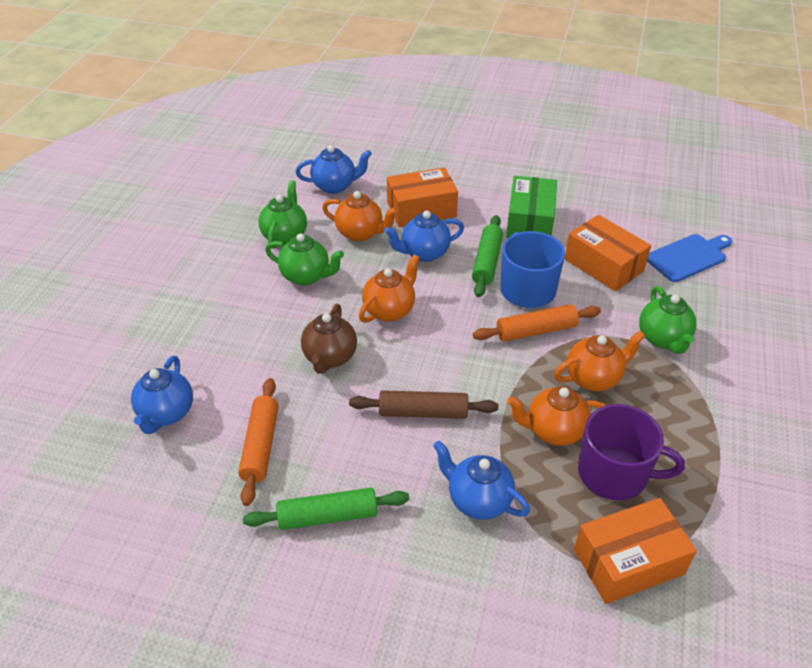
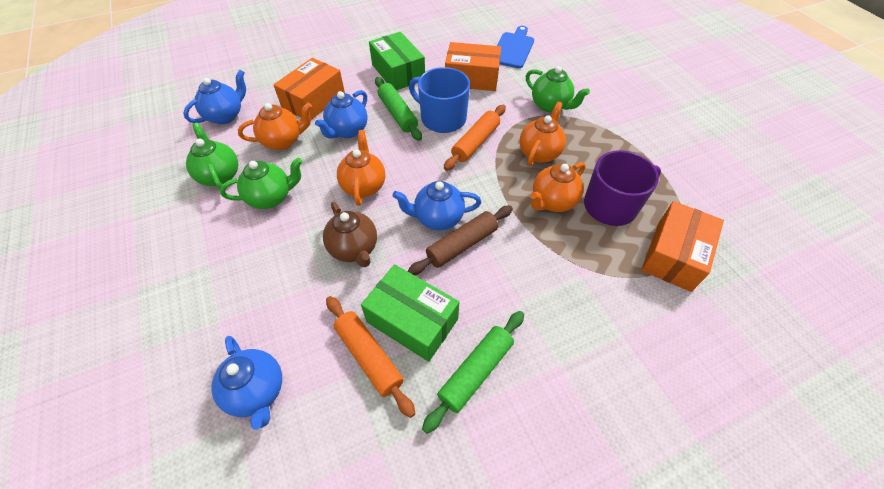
camera: 40 degrees left, 10 degrees up
(319, 443) = (412, 320): none -> green box
(478, 500) = (558, 281): blue teapot -> blue teapot (438, 218)

